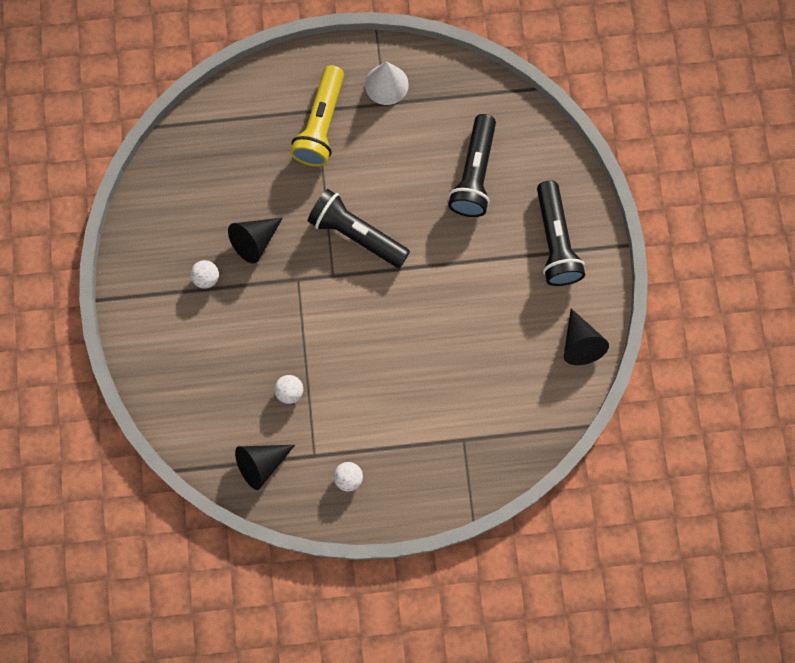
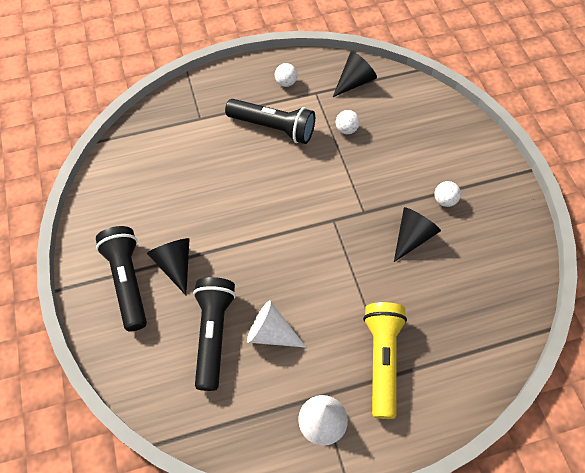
camera: 170 degrees right, 15 degrees down
(356, 234) = (320, 258): black flashlight -> black flashlight (273, 128)
(419, 166) = (271, 333): none -> white cone
(580, 343) = (104, 199): black cone -> black cone (175, 265)

